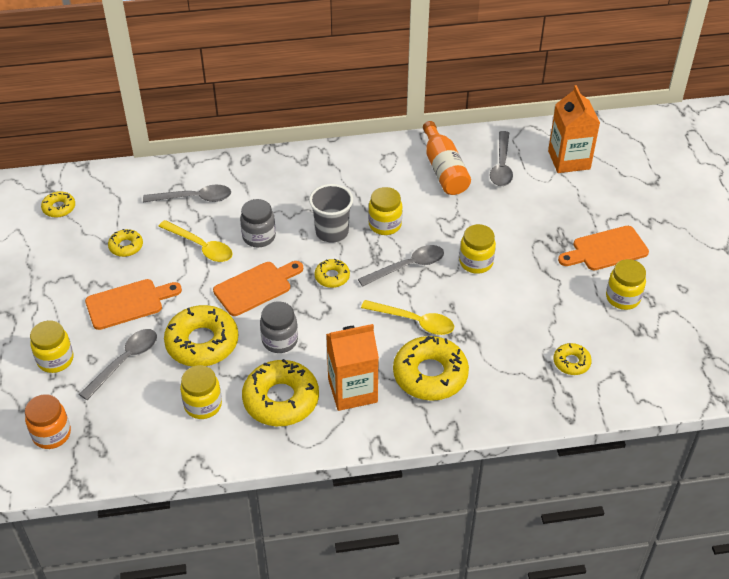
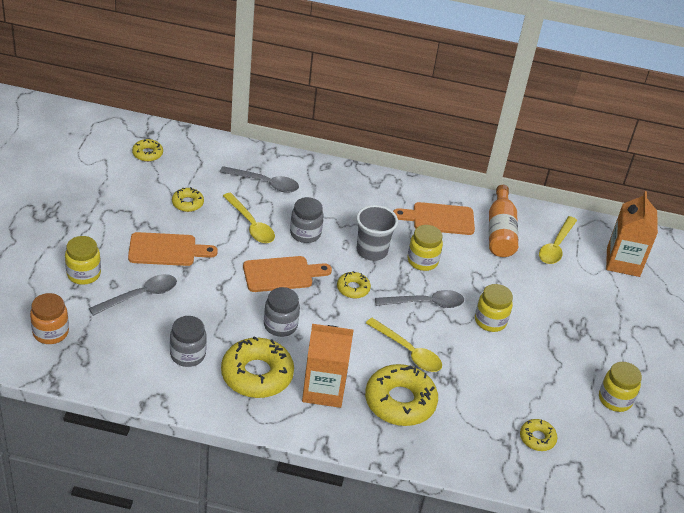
camera: 15 degrees right, 5 degrees down
(202, 343) = (212, 303): yellow donut -> none
(203, 405) = (188, 355): yellow jar -> grey jar
(501, 166) = (556, 246): grey spoon -> yellow spoon
(606, 249) = (620, 352): orange cutting board -> orange cutting board (439, 219)

